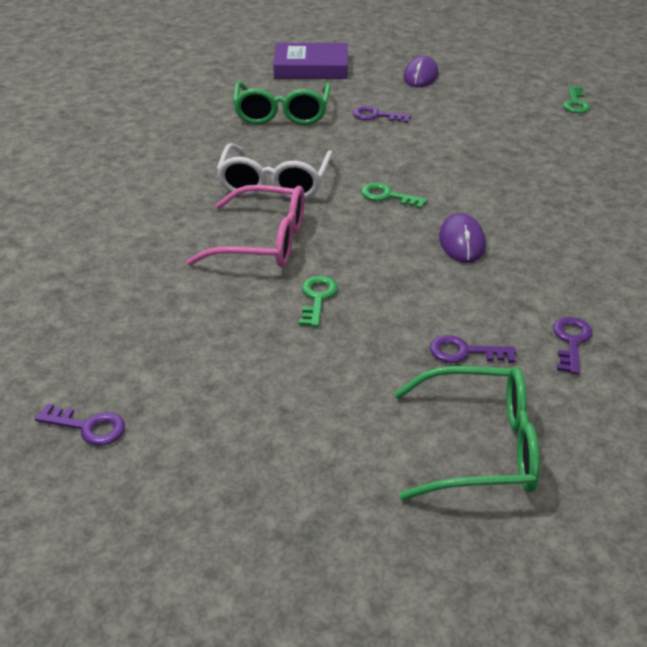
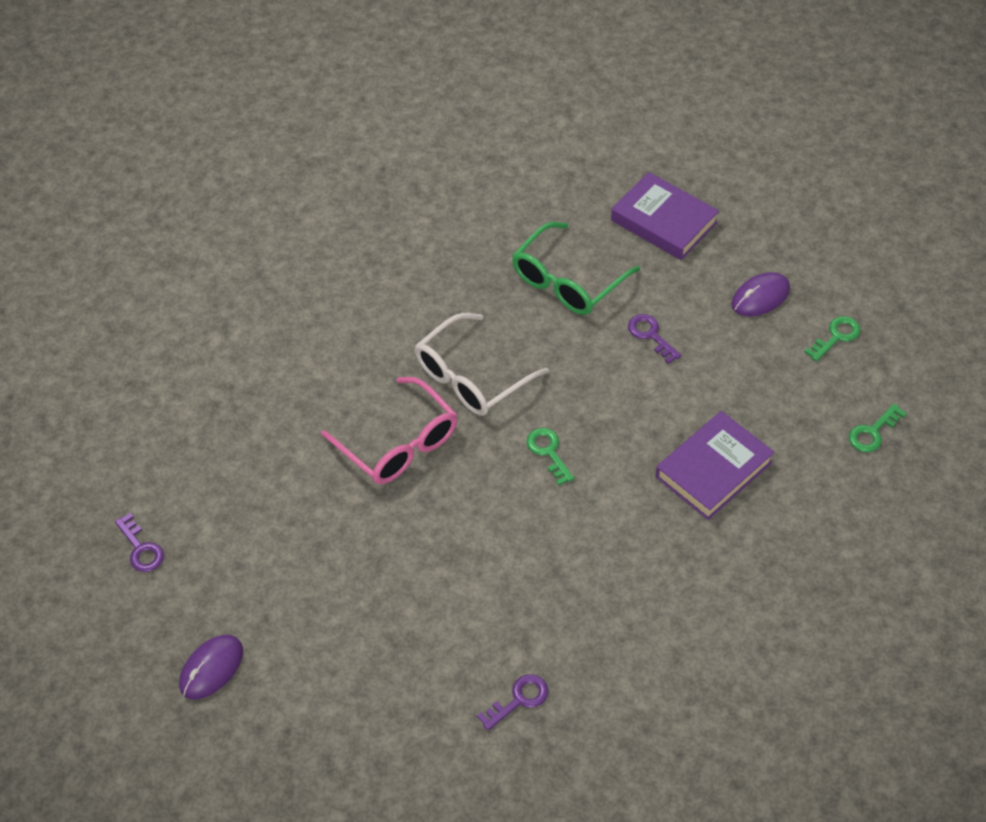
camera: 40 degrees right, 15 degrees up
(317, 298) = (381, 531): green key -> green key (836, 337)
(462, 242) = (551, 545): purple mouse -> purple mouse (211, 668)
(465, 352) = (432, 654): purple key -> none
(480, 447) = (356, 738): green glasses -> none
(511, 157) = (713, 469): none -> purple book

